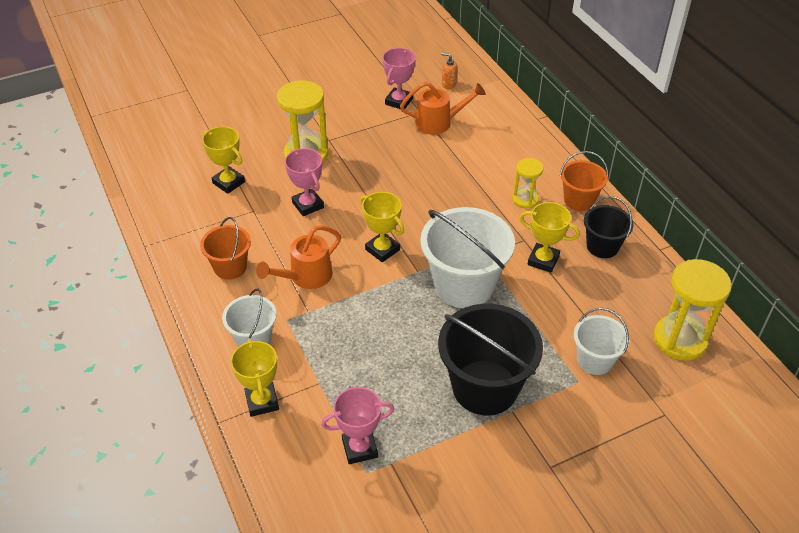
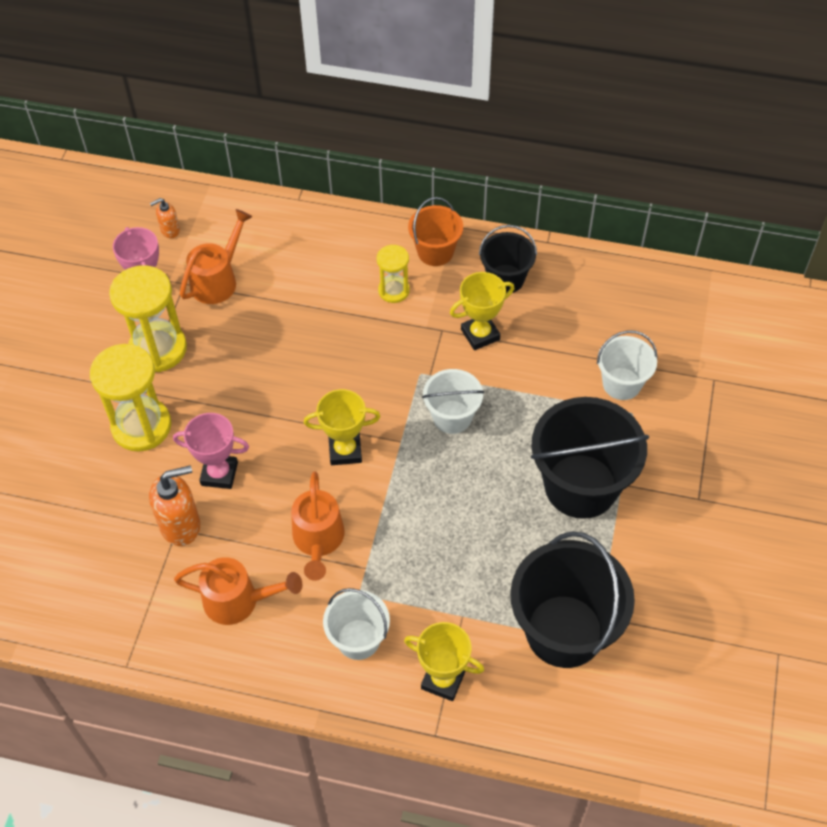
camera: 50 degrees left, 10 degrees up
(228, 182) = (109, 525): yellow trophy -> none
(230, 267) = (239, 601): orange bucket -> orange watering can
(257, 211) = (181, 525): none -> orange soap dispenser
(360, 448) = (564, 631): pink trophy -> black bucket
(464, 285) = (452, 417): white bucket -> white bucket, size x0.55
(680, 339) = (652, 308): yellow hourglass -> yellow hourglass (158, 349)

